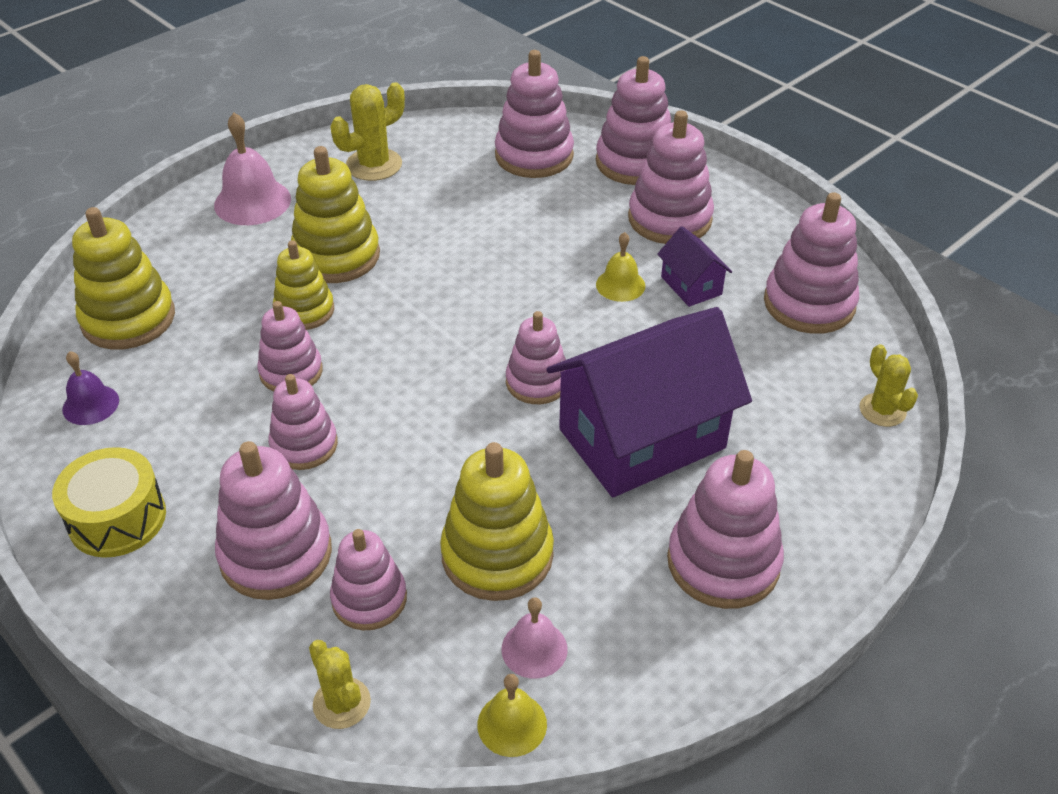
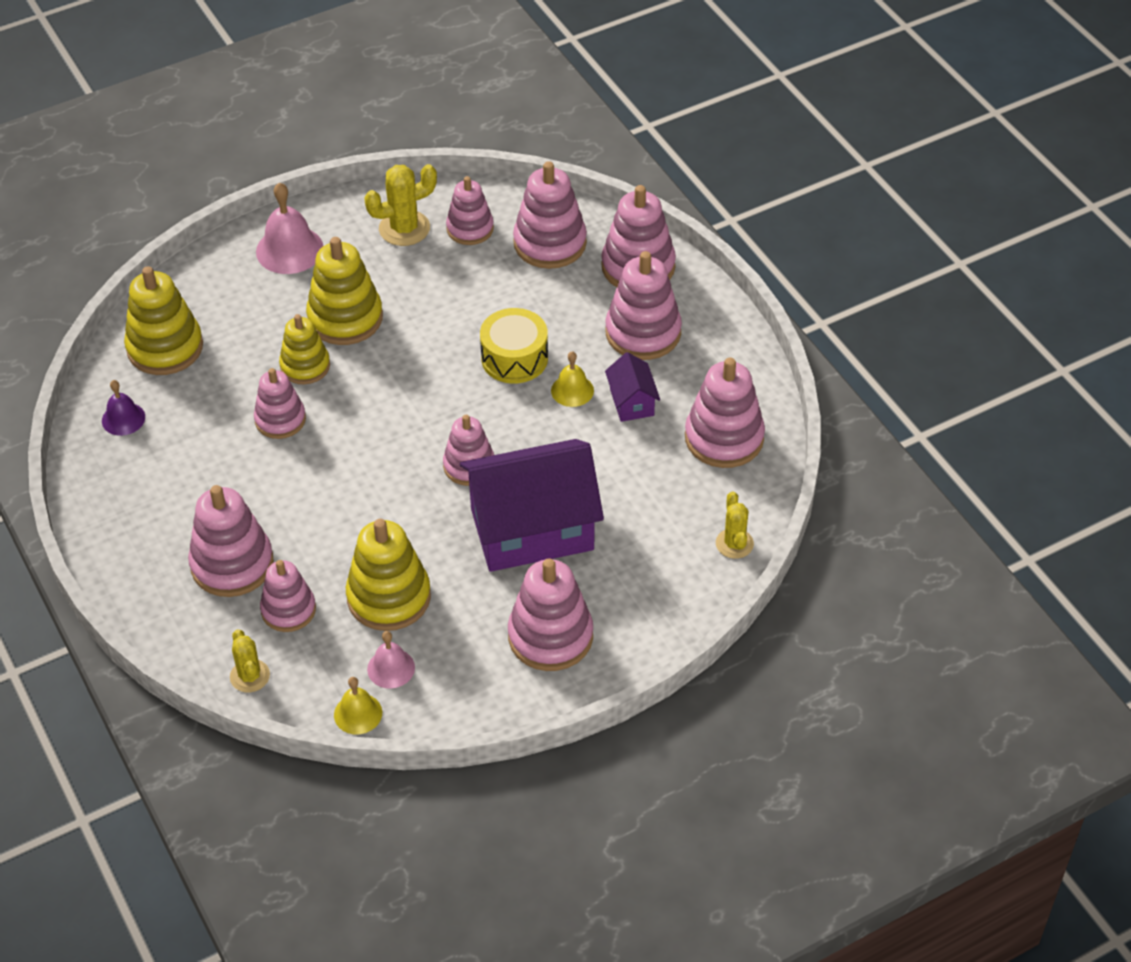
camera: 15 degrees right, 5 degrees up
(117, 518) = (127, 515): yellow drum -> yellow drum (514, 358)
(304, 445) = (274, 484): pink stacking toy -> pink stacking toy (470, 229)

